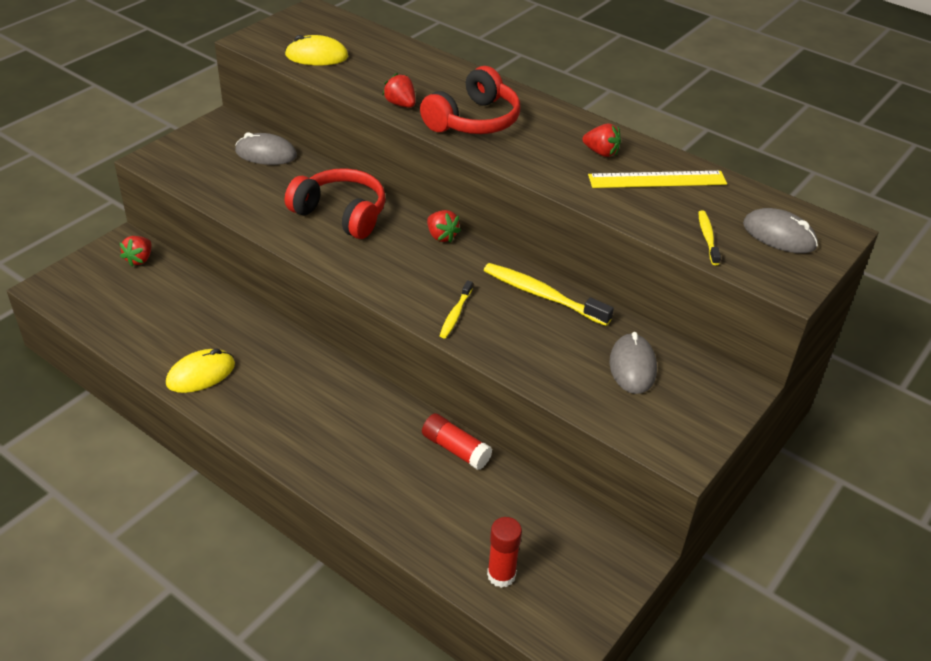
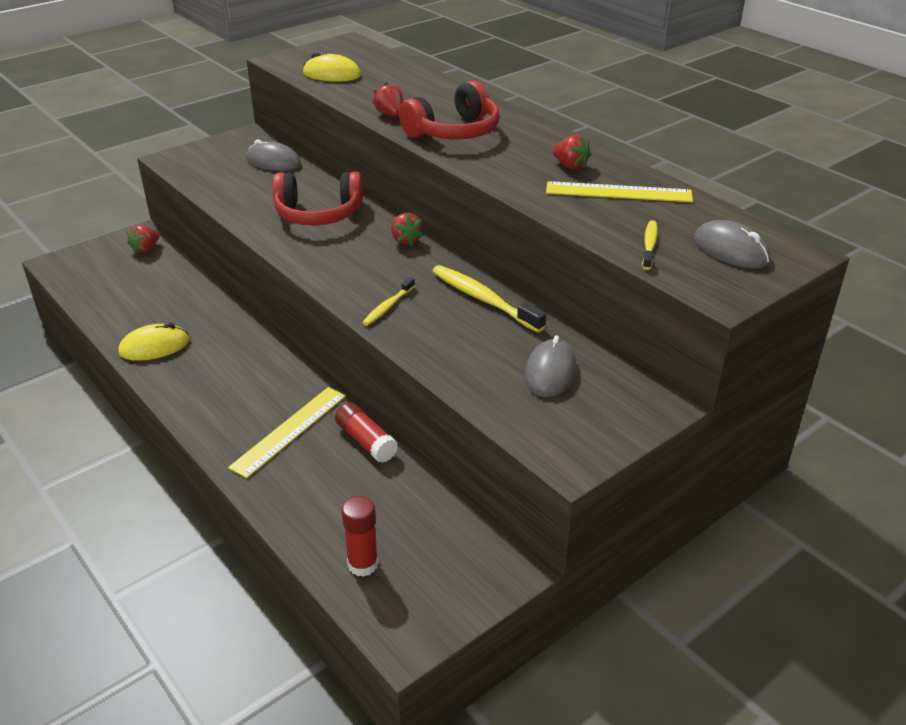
camera: 15 degrees right, 5 degrees down
(341, 214) = (318, 214): red headphones -> red headphones turned 135 degrees clockwise
(377, 448) = (289, 430): none -> yellow ruler

